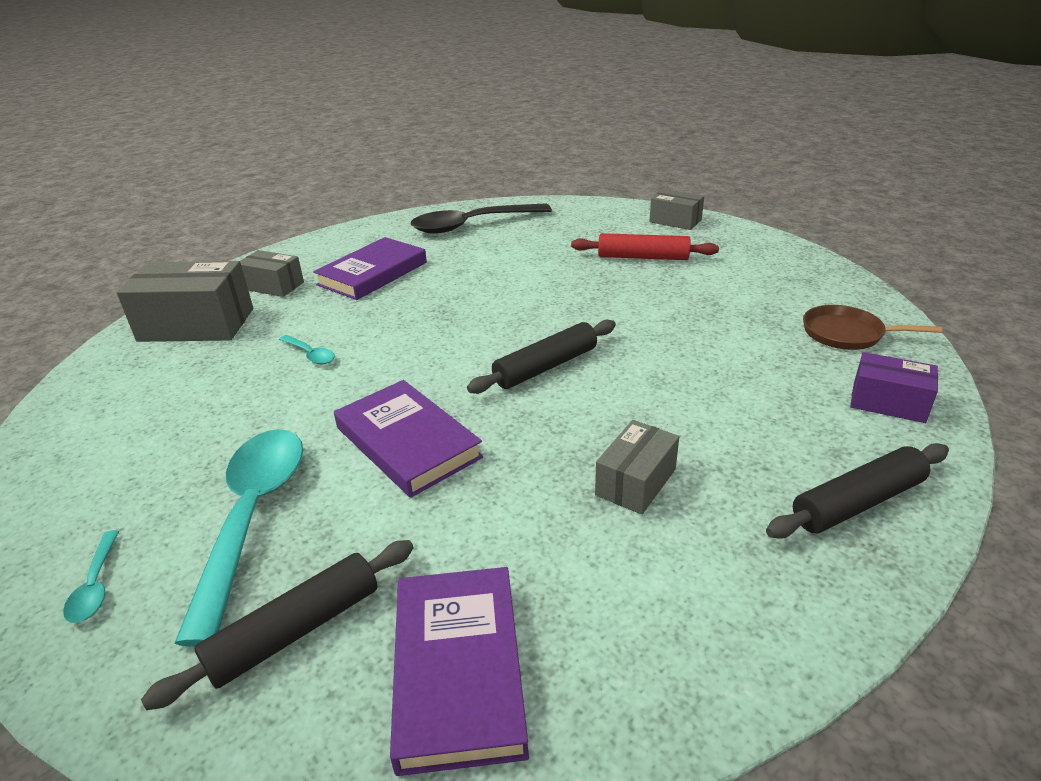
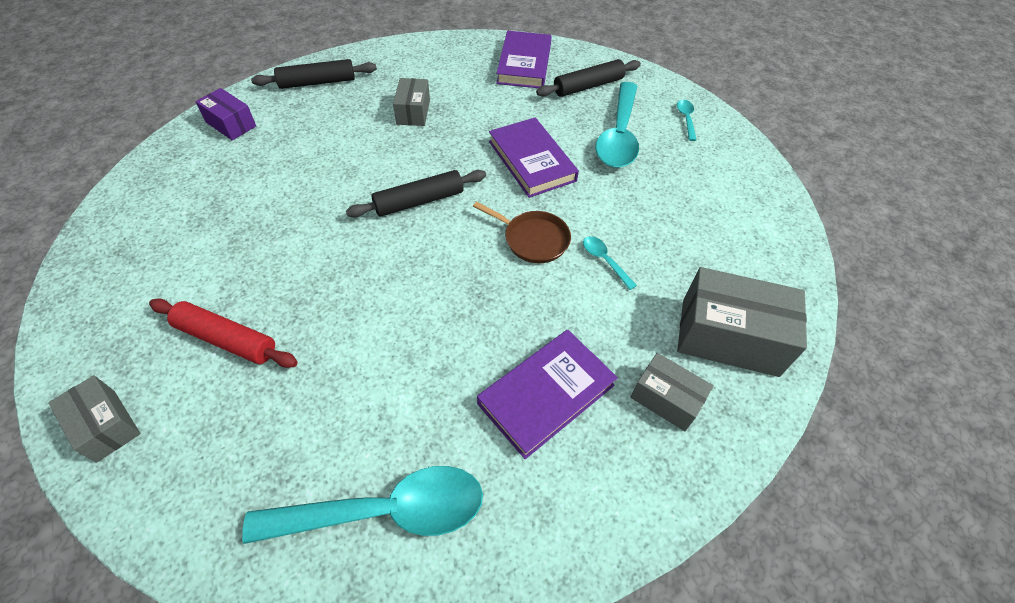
camera: 170 degrees left, 20 degrees up
(472, 225) = (385, 511): black spoon -> turquoise spoon
(636, 482) = (413, 112): grey box -> grey box turned 45 degrees counterclockwise
(846, 334) = (178, 180): brown pan -> brown pan (533, 239)

